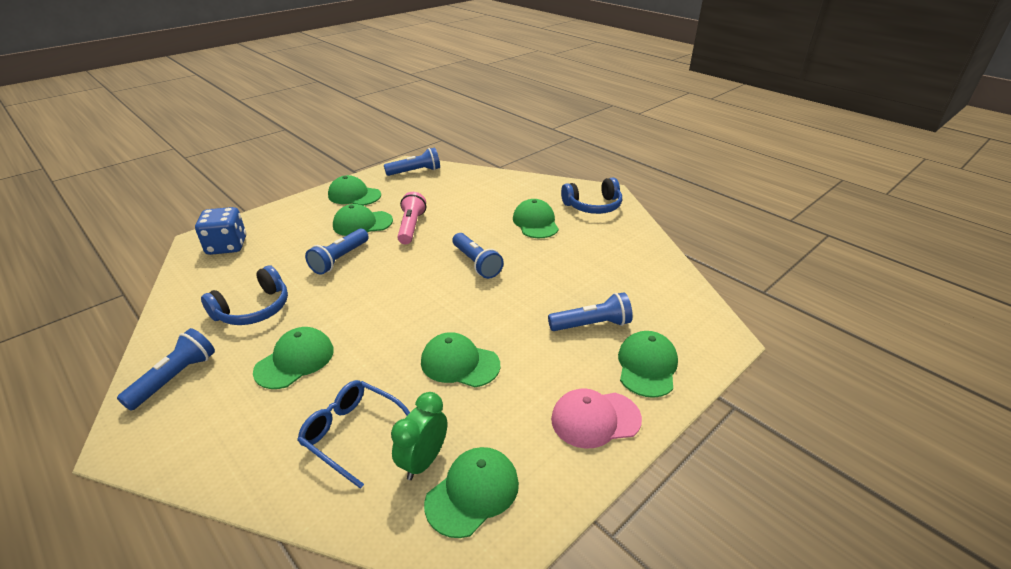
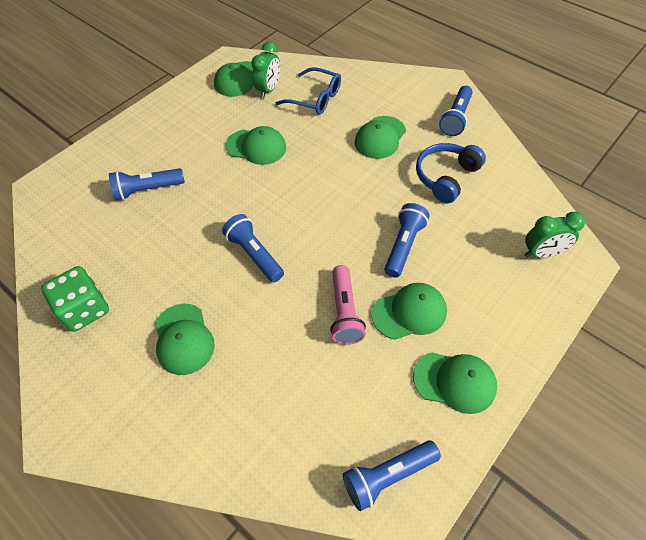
camera: 175 degrees right, 20 degrees up
(227, 246) = (542, 253): blue dice -> green clock
(593, 206) = (95, 391): blue headphones -> none
(595, 419) = (163, 120): pink cap -> none
(618, 241) = (85, 309): none -> green dice
(647, 366) = (114, 158): green cap -> none

